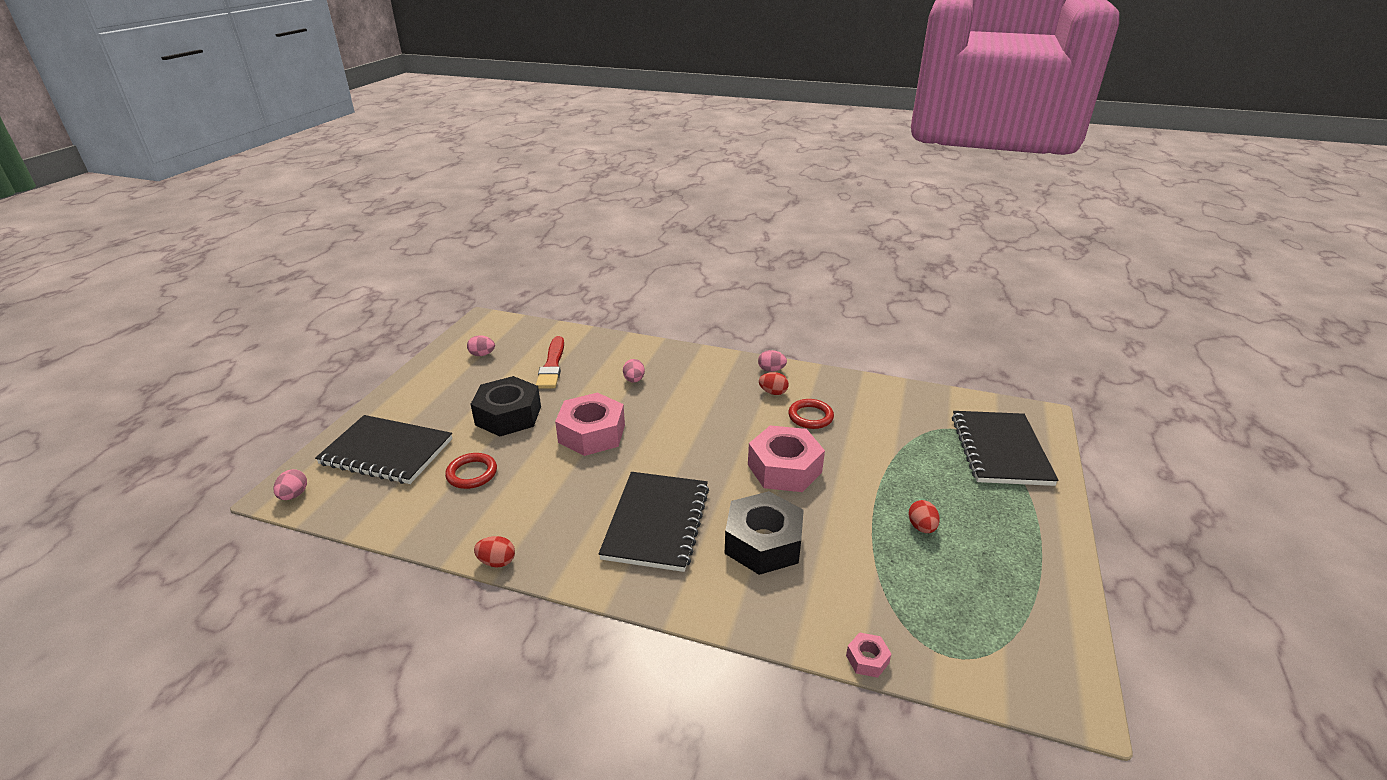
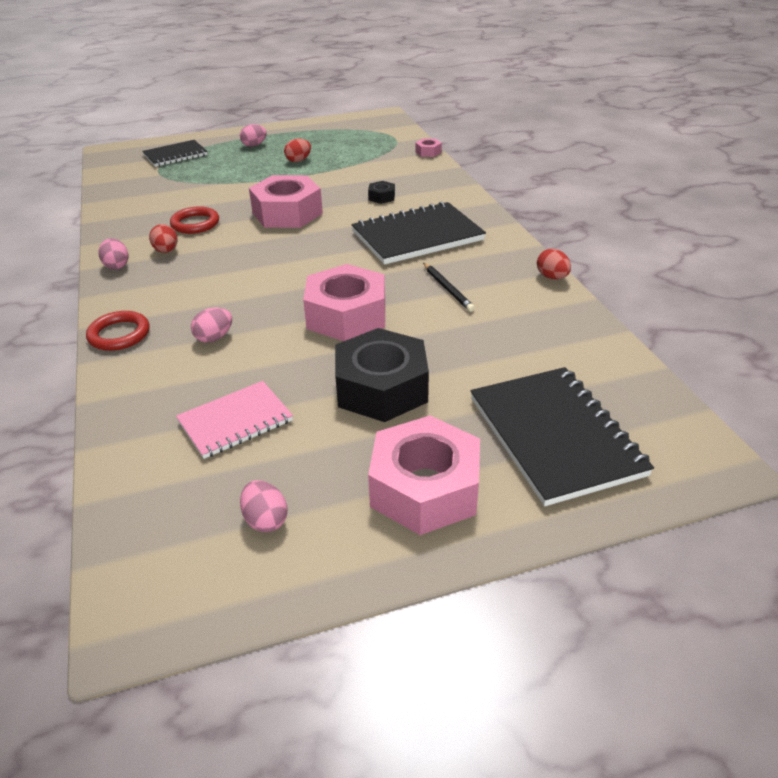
camera: 125 degrees left, 5 degrees up
(294, 495) = (699, 450): pink egg -> pink egg (254, 145)
(430, 397) = (425, 488): none -> pink nut
(472, 473) = (495, 350): red ring -> red ring (119, 334)
(552, 365) = (235, 421): red brush -> pink notebook
(560, 493) = (447, 289): none -> black pencil
(763, 542) = (381, 197): black nut -> black nut, size x0.43
(1000, 450) = (175, 155): black notebook -> black notebook, size x0.61

